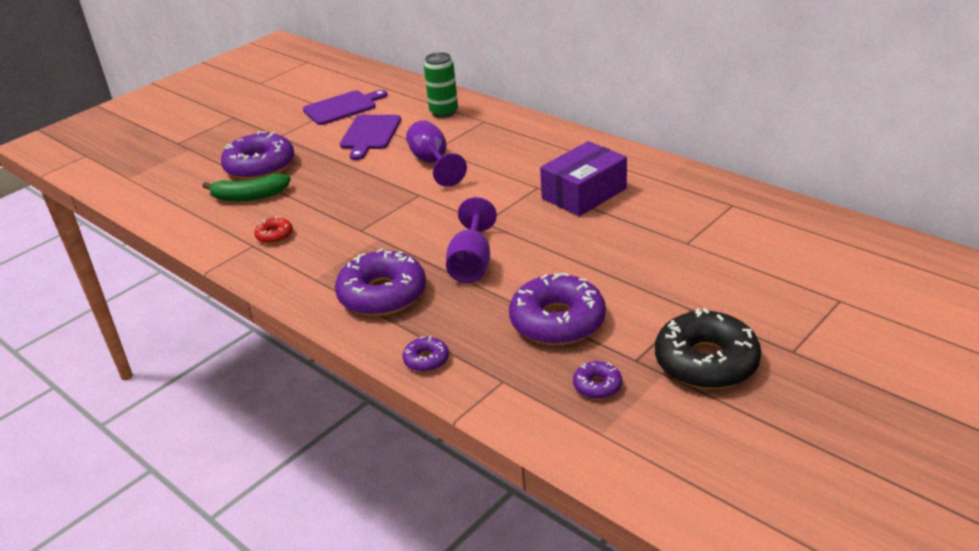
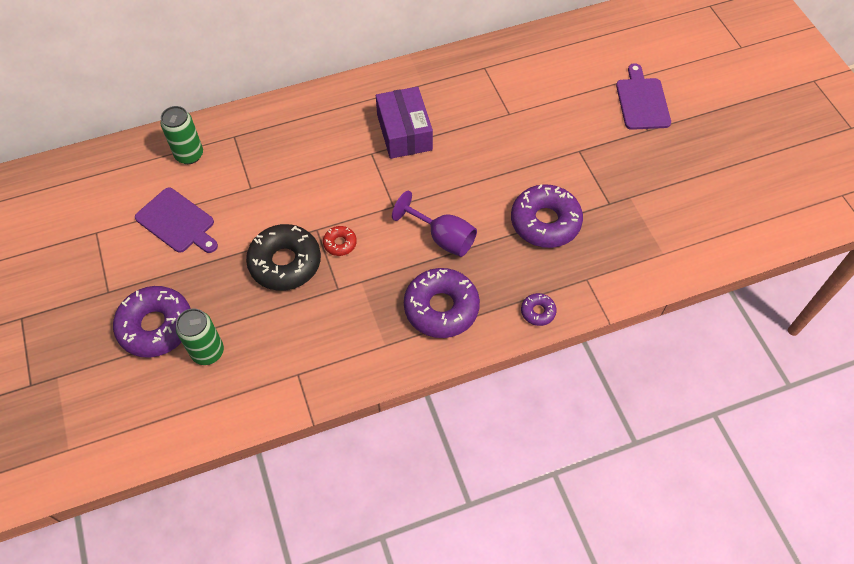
camera: 65 degrees left, 25 degrees up
(249, 196) = (208, 352): green banana -> green can
(274, 235) = (295, 352): red donut -> red donut (340, 243)
(342, 107) = (99, 222): purple cutting board -> purple cutting board (642, 101)
(433, 163) = (273, 199): purple goblet -> none
(597, 386) = (621, 234): purple donut -> none
(706, 362) = (632, 172): black donut -> black donut (285, 263)

